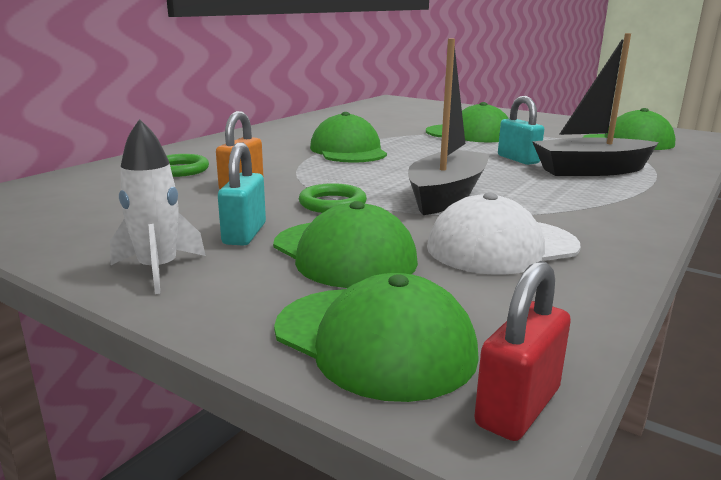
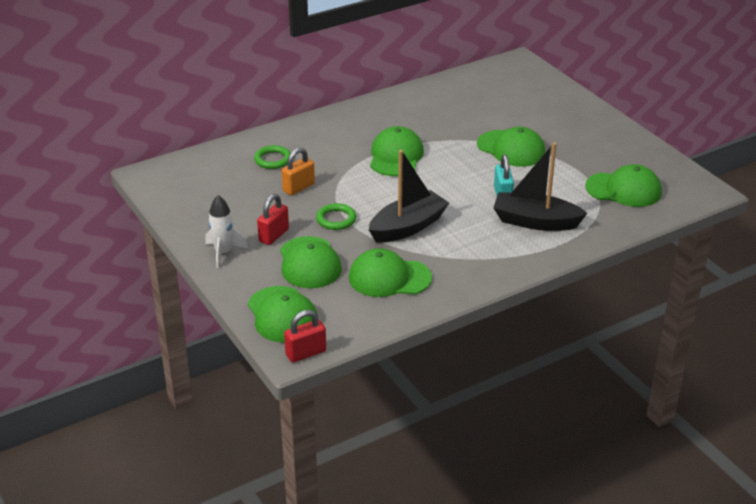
camera: 25 degrees right, 15 degrees up
(244, 234) = (274, 235): turquoise padlock -> red padlock
(502, 246) = (389, 278): white cap -> green cap

